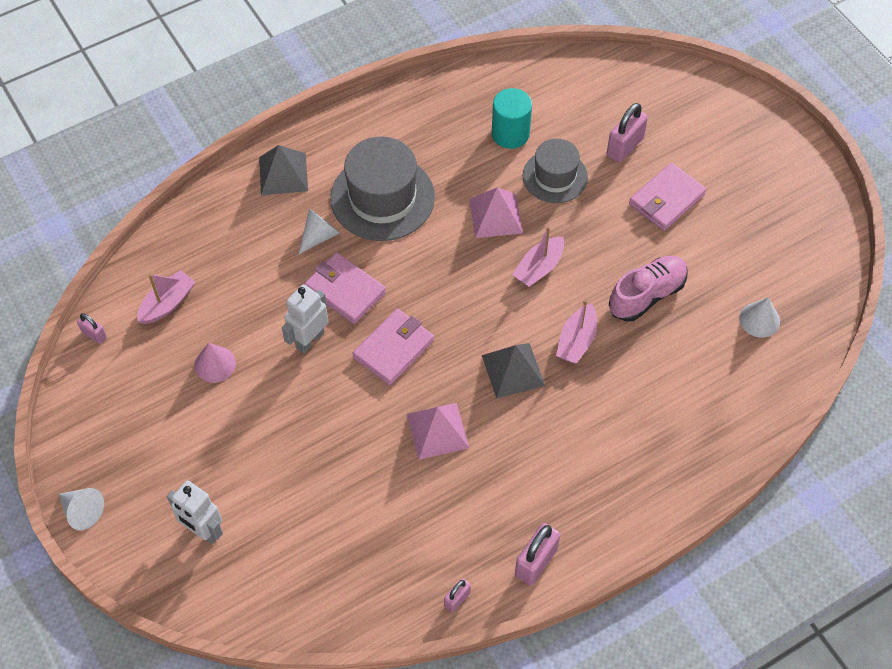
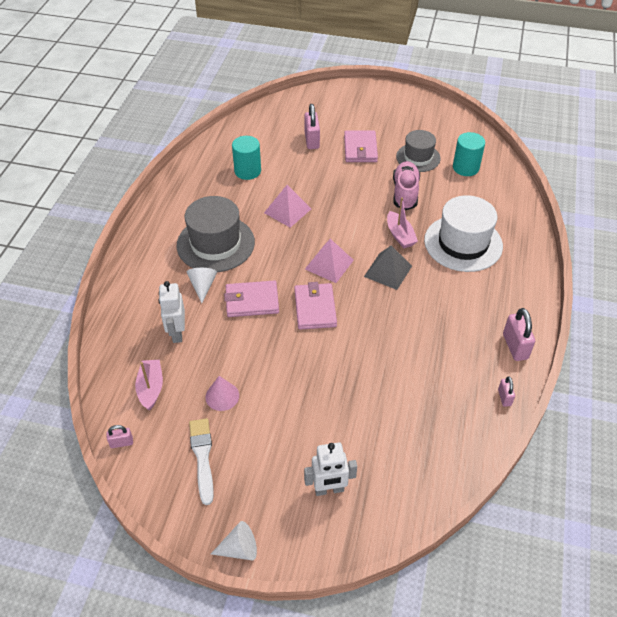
camera: 45 degrees left, 10 degrees down
(140, 406) = (202, 457): none -> white brush
(283, 174) = (142, 272): grey pyramid -> none
(309, 340) = (263, 340): white robot -> white robot (177, 333)
(437, 431) = (388, 328): pink pyramid -> pink pyramid (329, 264)
(539, 268) = (340, 218): pink boat -> none
(555, 176) = (295, 174): grey hat -> grey hat (418, 157)
(633, 407) = (463, 243): none -> white hat
(759, 319) = (465, 168): white cone -> turquoise cylinder

